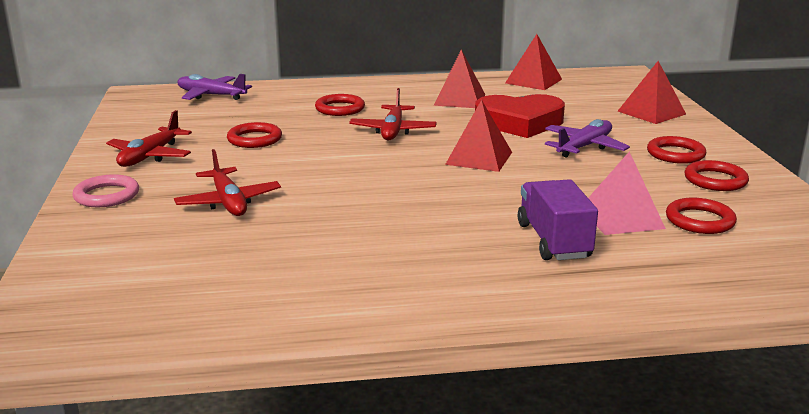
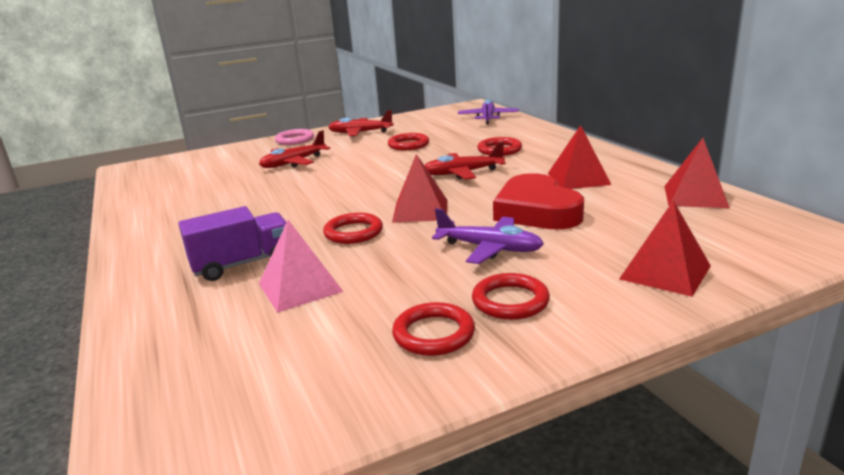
camera: 75 degrees right, 0 degrees up
(699, 220) = (302, 330): red ring -> red ring (353, 232)

